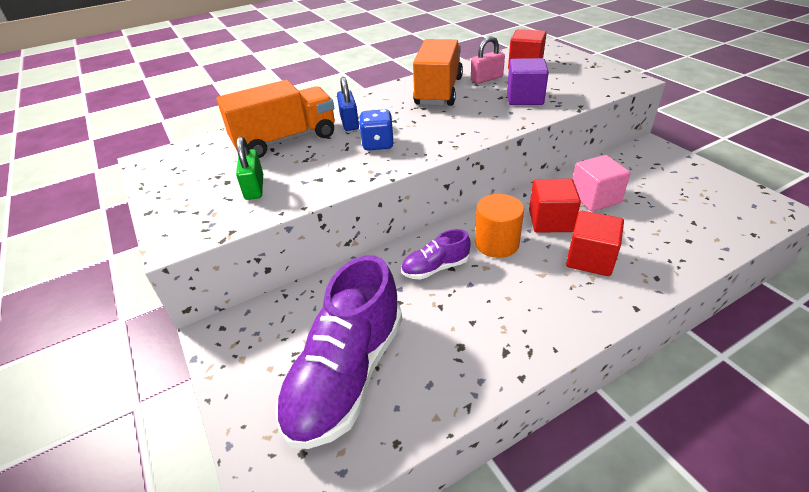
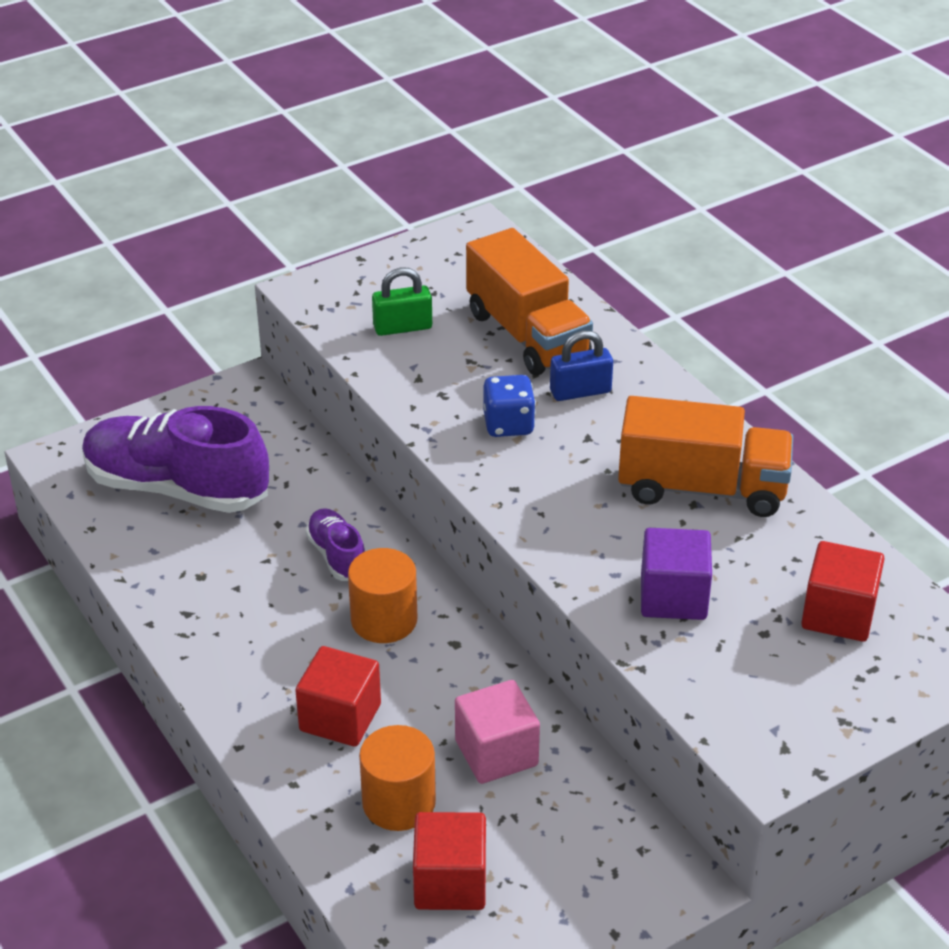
camera: 85 degrees right, 0 degrees up
(486, 79) = (763, 553): pink padlock -> none
(550, 221) = (434, 686): red cube -> red cube (450, 882)
(649, 231) = (399, 802): none -> orange cylinder

